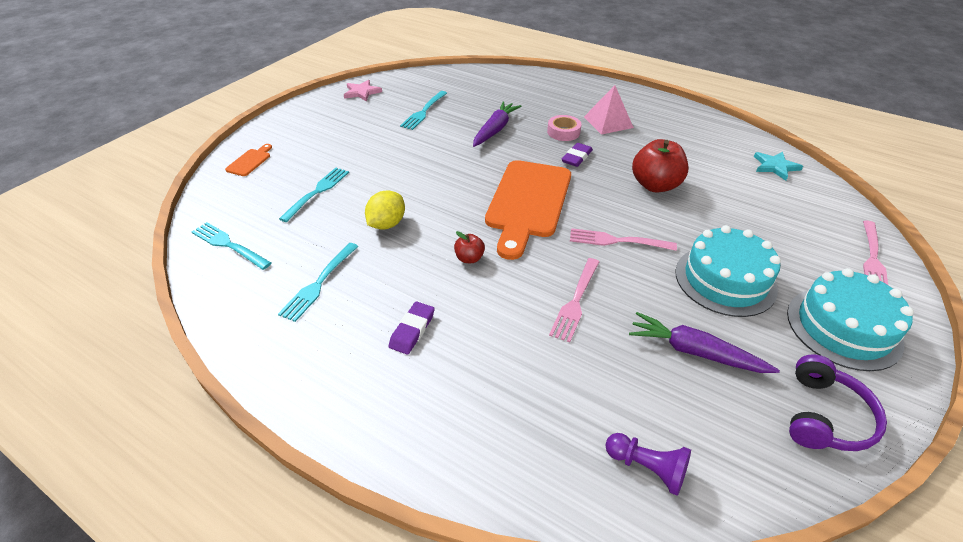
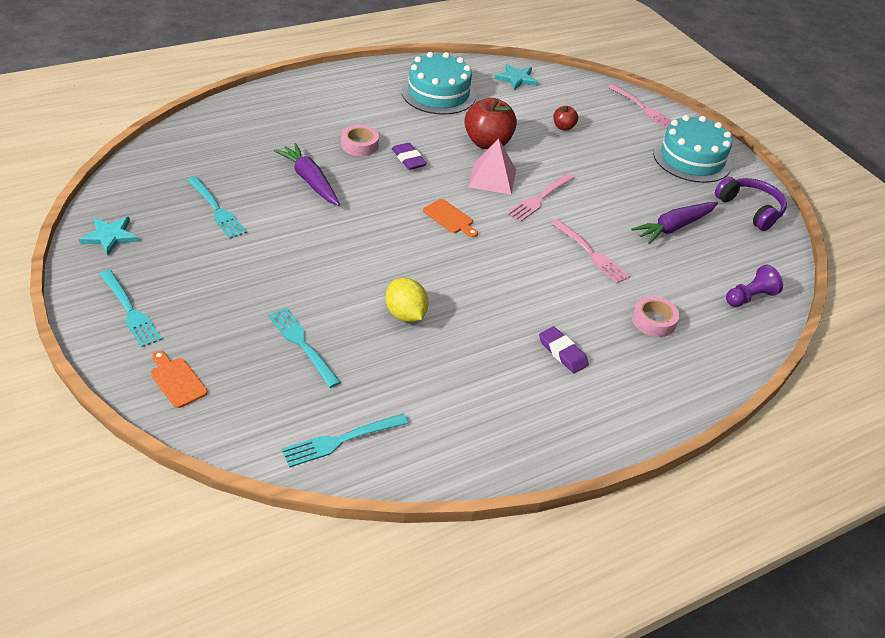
camera: 65 degrees left, 0 degrees up
(319, 283) = (459, 390): turquoise fork -> turquoise fork (130, 311)
(362, 92) = (110, 236): pink star -> turquoise star
(469, 258) = (498, 284): red apple -> red apple (563, 127)
(517, 385) = (653, 321): none -> pink tape
(527, 203) = (450, 218): orange cutting board -> orange cutting board, size x0.41
(608, 122) = (370, 113): pink pyramid -> pink pyramid (492, 178)
(725, 280) = (619, 176): turquoise cake -> turquoise cake (438, 94)

